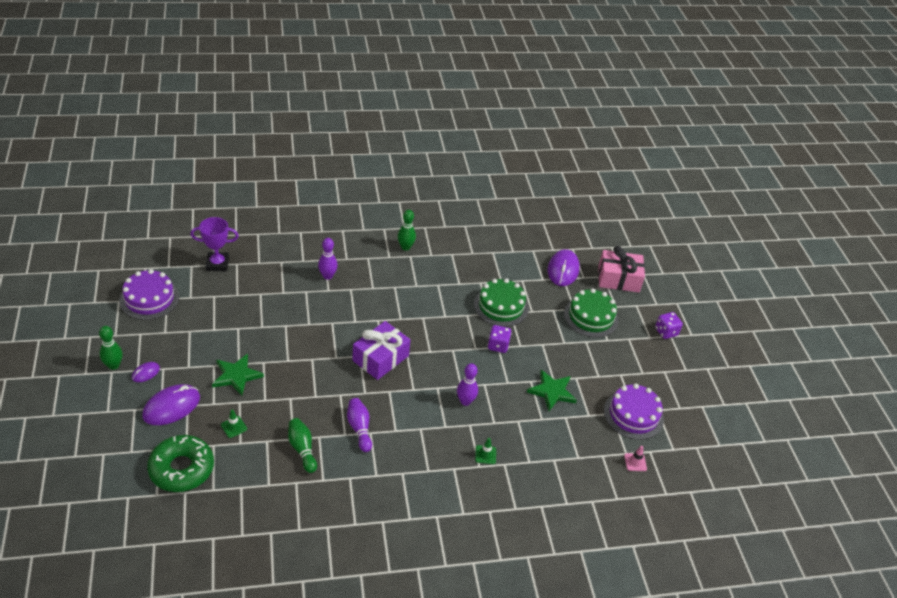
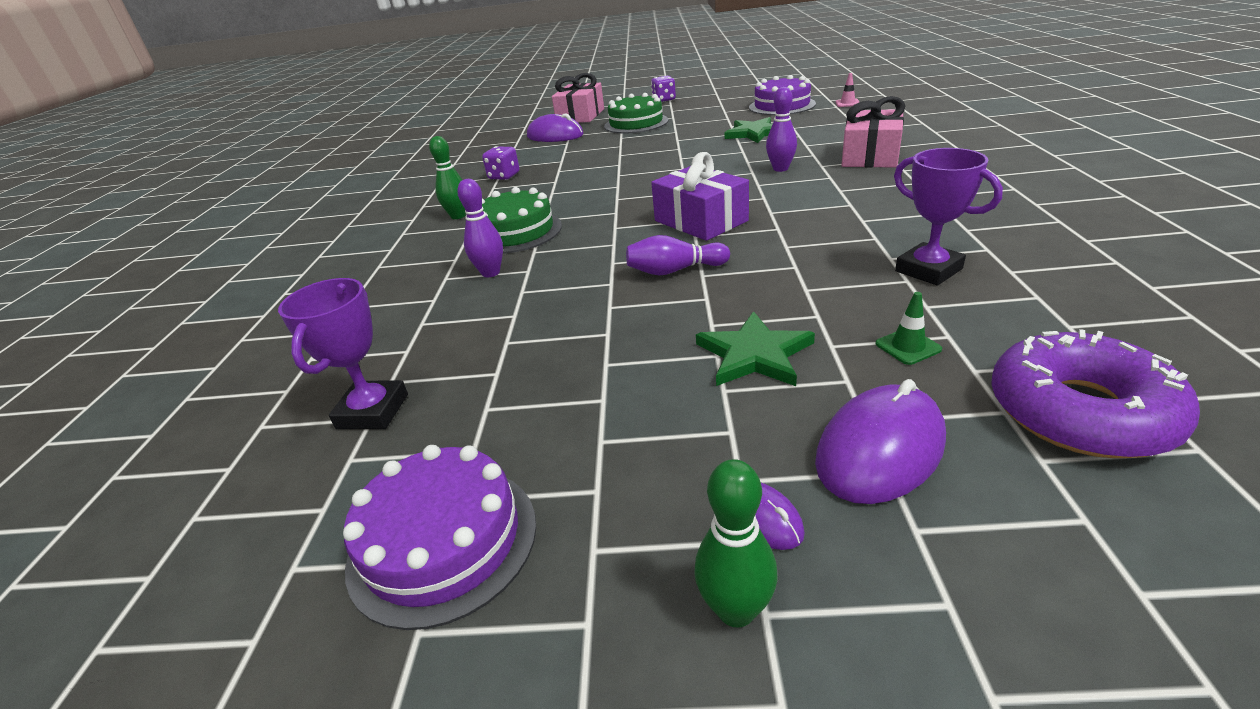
camera: 70 degrees left, 10 degrees down
(171, 407) = (880, 449): purple mouse -> purple mouse turned 75 degrees clockwise
(181, 469) = (1080, 412): green donut -> purple donut
(302, 449) = (928, 270): green bowling pin -> purple trophy
(359, 428) = (858, 228): purple bowling pin -> purple bowling pin (674, 271)
(485, 455) = (870, 156): green traffic cone -> pink gift
(498, 345) = (678, 158): purple dice -> purple dice (504, 176)
(501, 306) = (607, 159): green cake -> green cake (515, 232)

